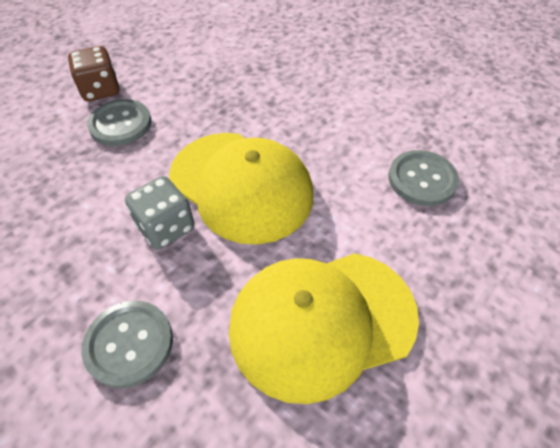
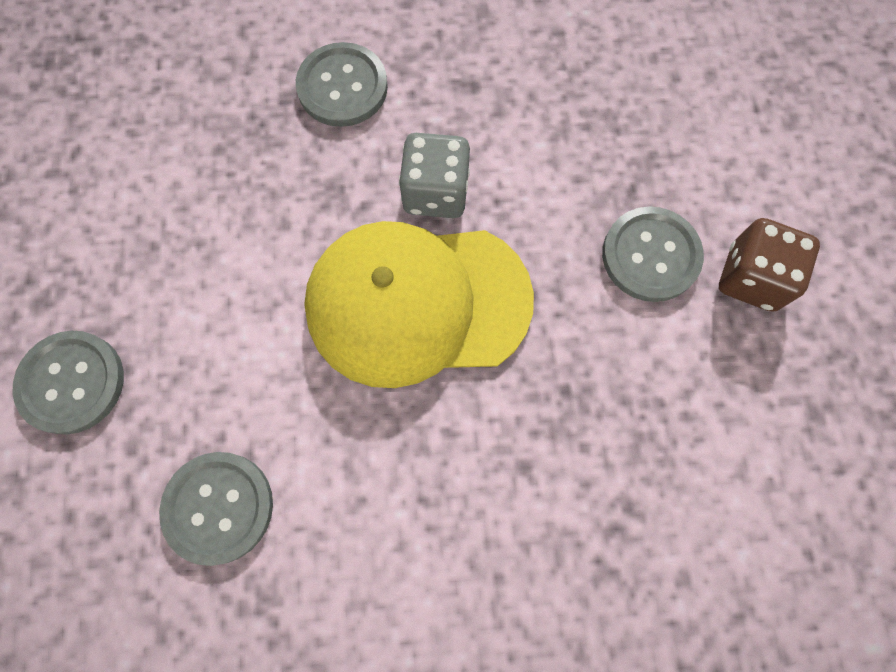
camera: 135 degrees right, 20 degrees up
(322, 322) = (200, 235): yellow cap -> none
(471, 296) = (72, 383): none -> grey button

